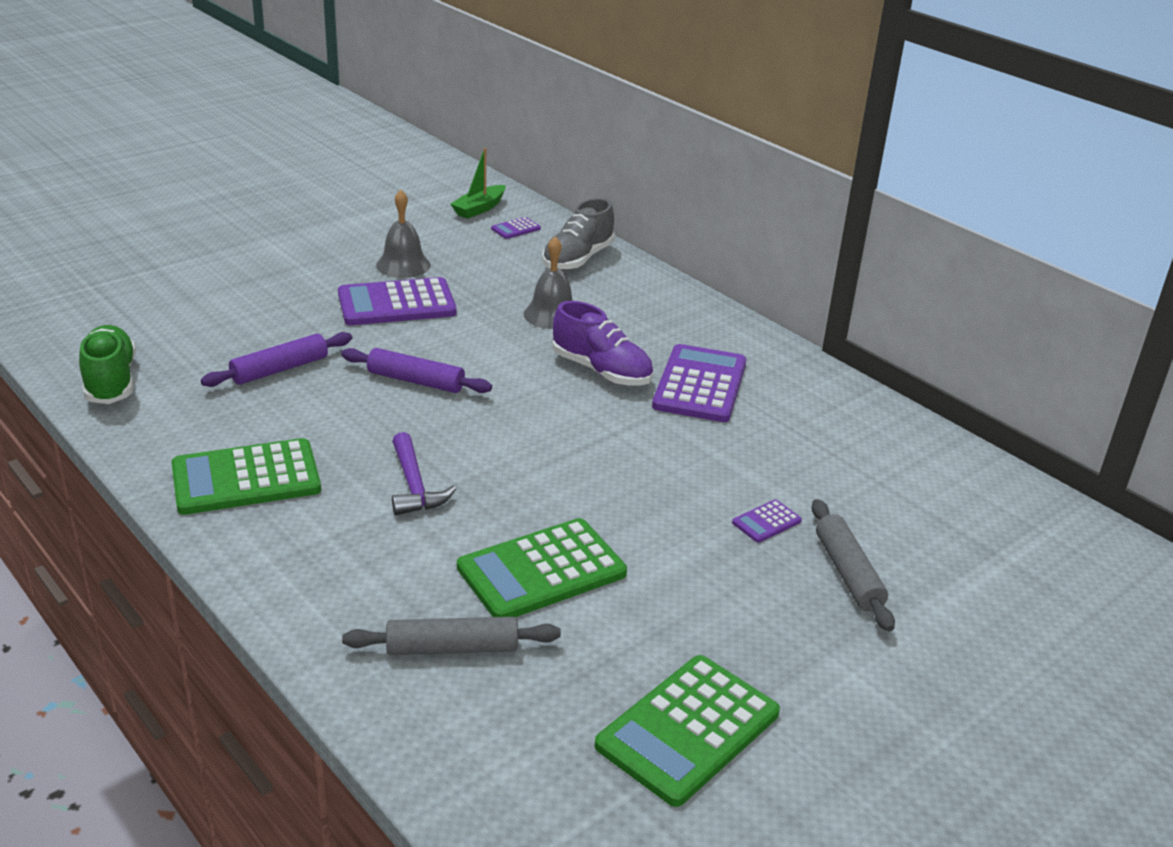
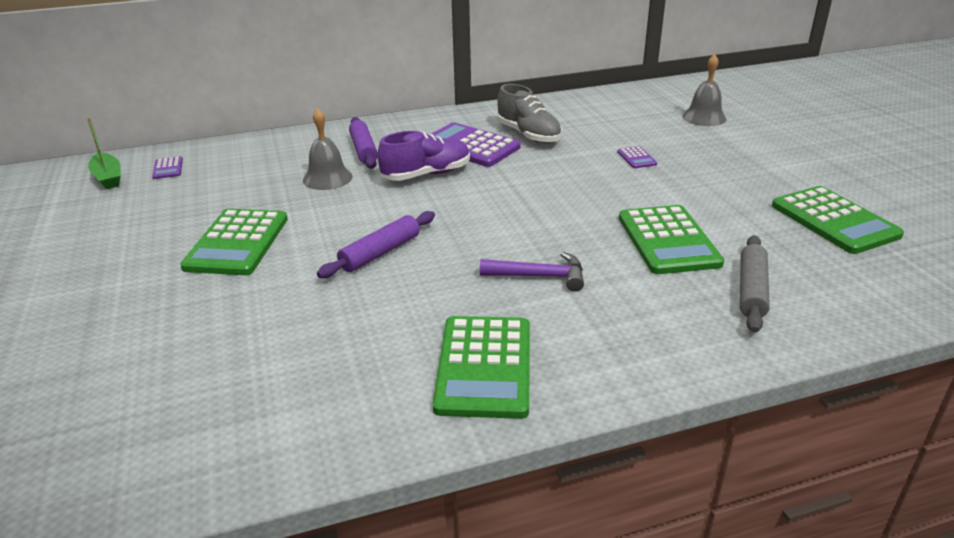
camera: 65 degrees left, 0 degrees up
(110, 381) = (222, 453): green shoe -> none
(280, 369) = (300, 324): purple rolling pin -> purple rolling pin (364, 150)
(396, 303) = (237, 243): purple calculator -> green calculator
(403, 265) = (168, 229): grey bell -> grey bell (704, 117)
(578, 259) = (251, 153): grey shoe -> grey shoe (528, 135)
(848, 573) = (693, 147): grey rolling pin -> none

